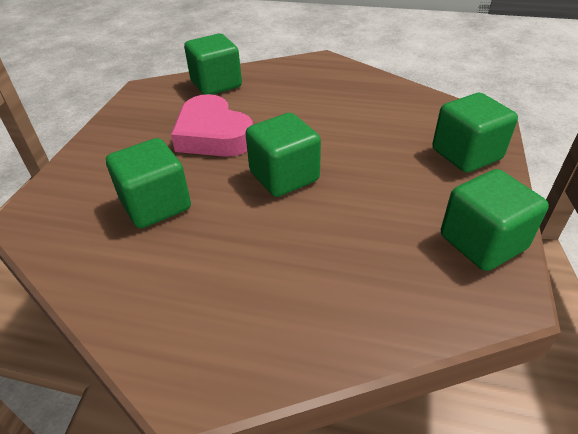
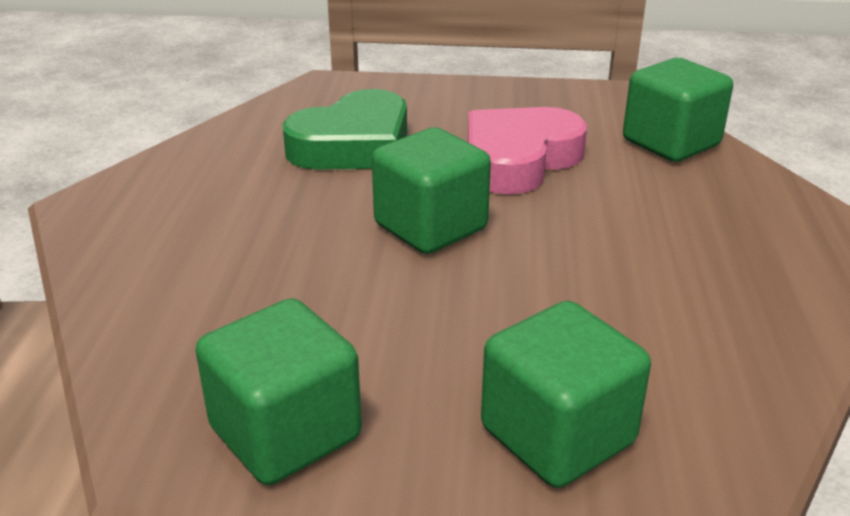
camera: 80 degrees right, 10 degrees down
(156, 205) = (353, 145): green cube -> green heart

